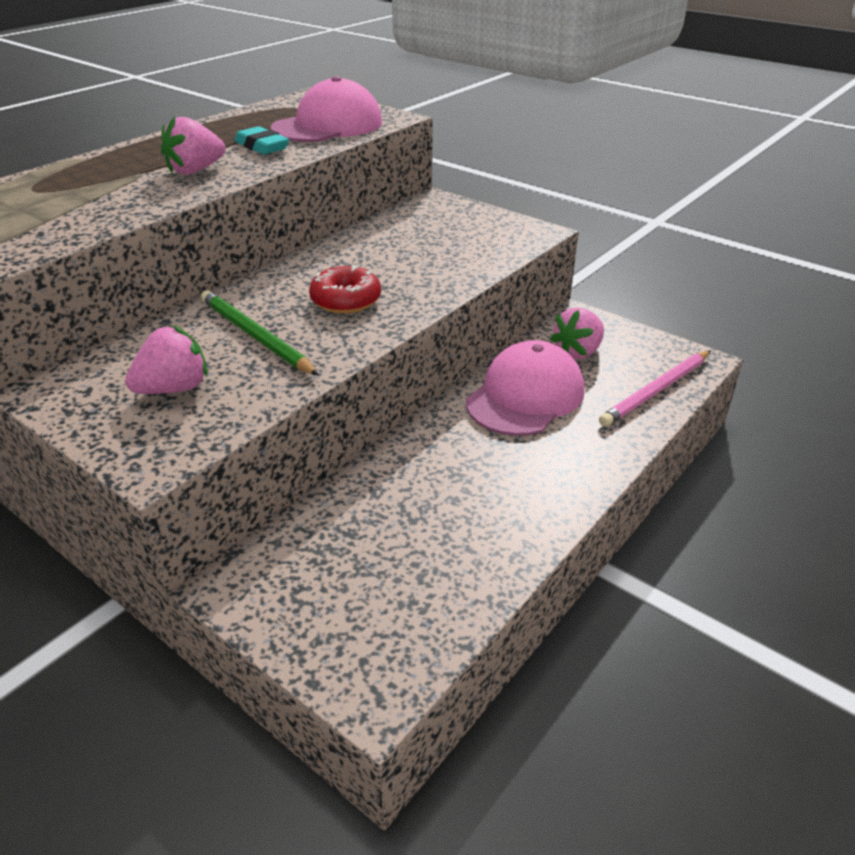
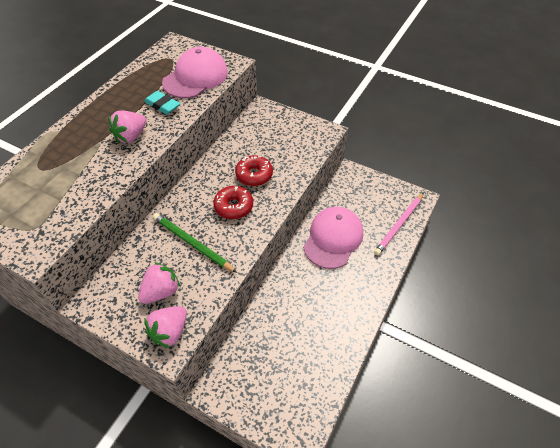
camera: 10 degrees left, 15 degrees up
(395, 268) = (254, 175): none -> red donut
(578, 352) = (355, 201): pink strawberry -> pink strawberry (170, 332)

